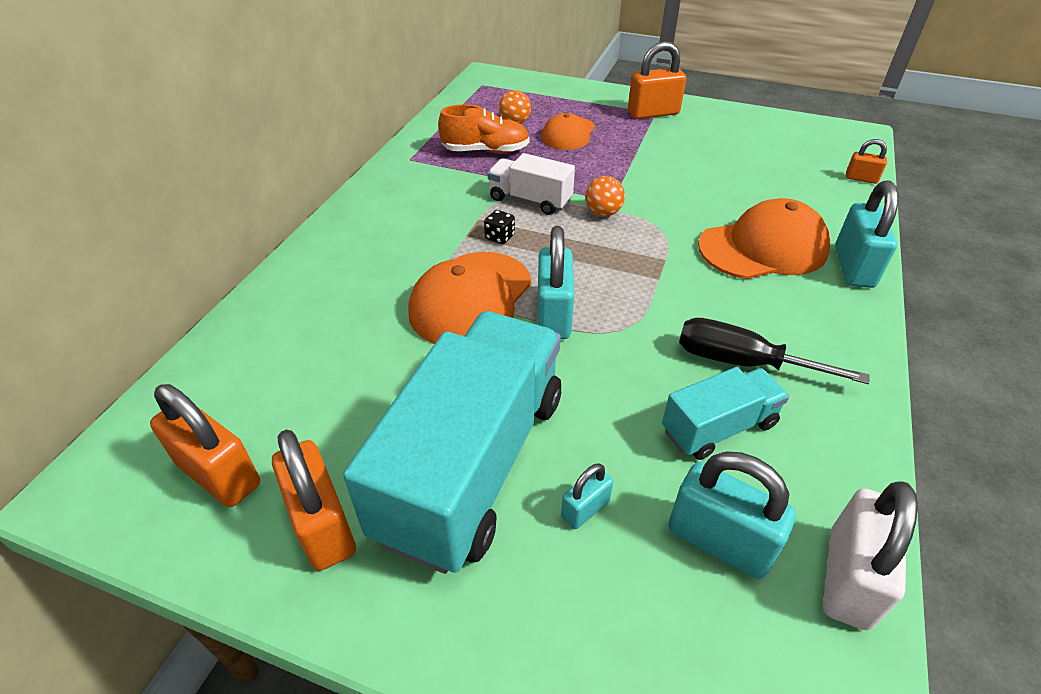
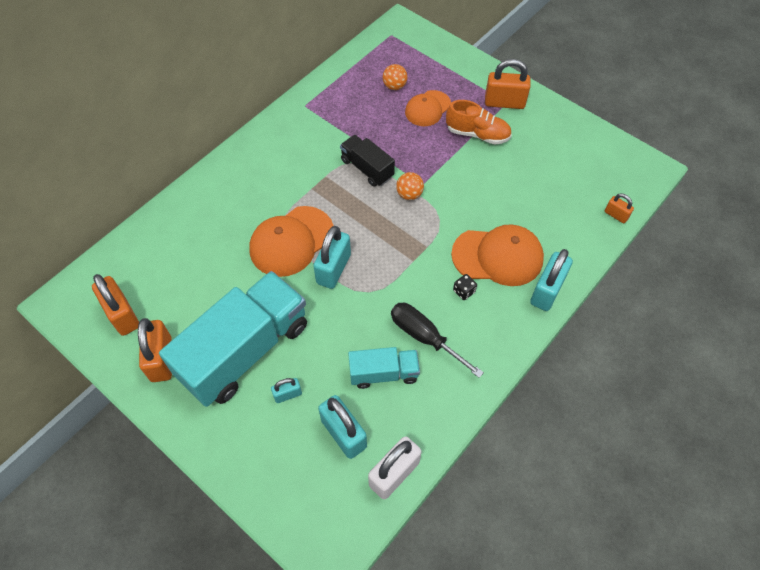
camera: 20 degrees right, 15 degrees up
(485, 151) = (360, 111): orange shoe -> orange shoe (477, 134)
(499, 237) = (331, 196): black dice -> black dice (464, 291)
(530, 200) = (367, 168): white truck -> black truck

